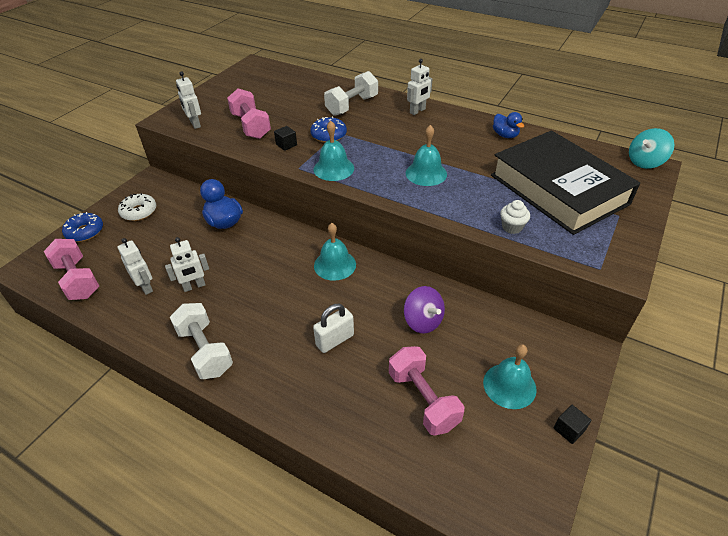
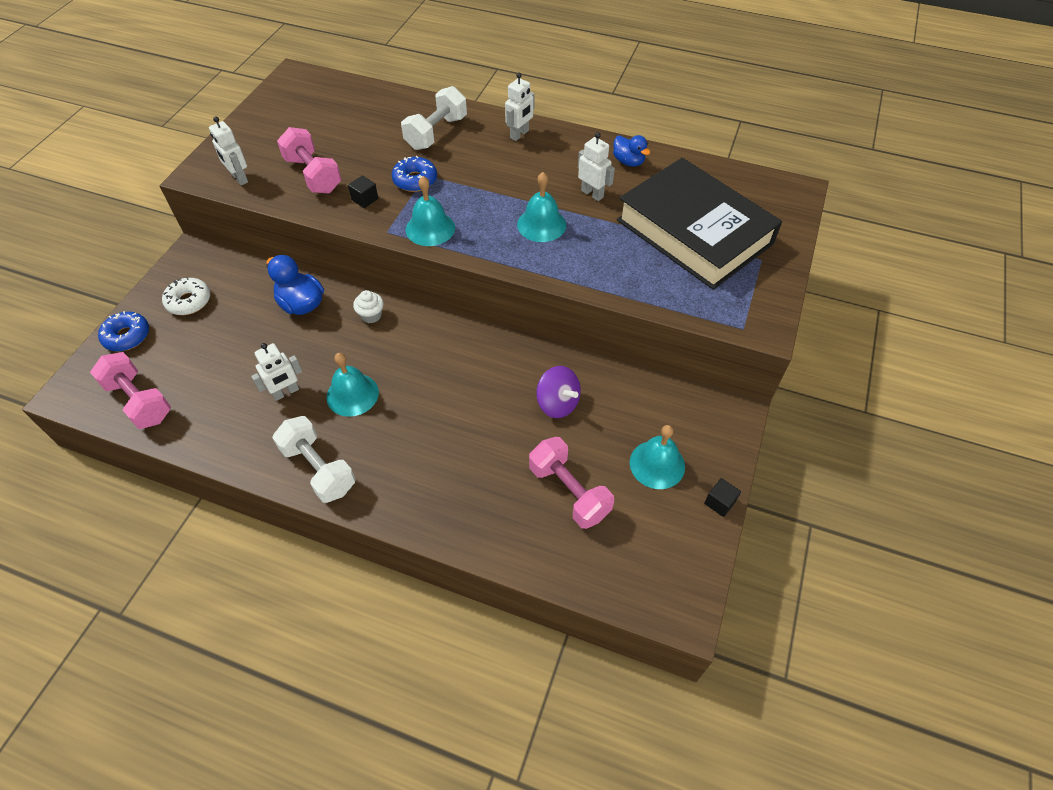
camera: 10 degrees left, 10 degrees up
(145, 287) = (227, 400): white robot -> white robot (592, 194)
(335, 265) = (447, 346): turquoise bell -> turquoise bell (352, 394)
(335, 340) = (463, 438): white padlock -> none
(512, 227) = (646, 287): white cupcake -> white cupcake (371, 315)
(645, 162) = (788, 185): turquoise spinning top -> none

